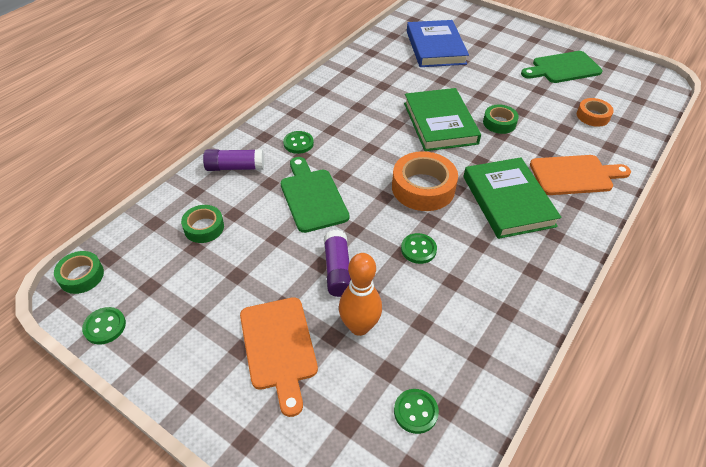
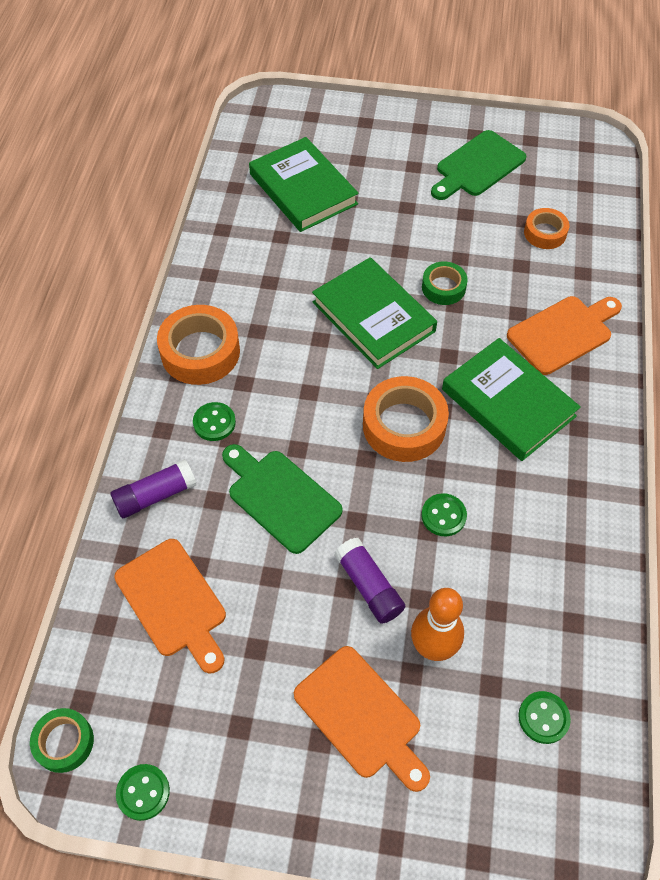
camera: 25 degrees left, 10 degrees up
(204, 227) = (173, 602): green tape -> orange cutting board
(315, 106) = (200, 352): none -> orange tape
(435, 47) = (303, 189): blue book -> green book

